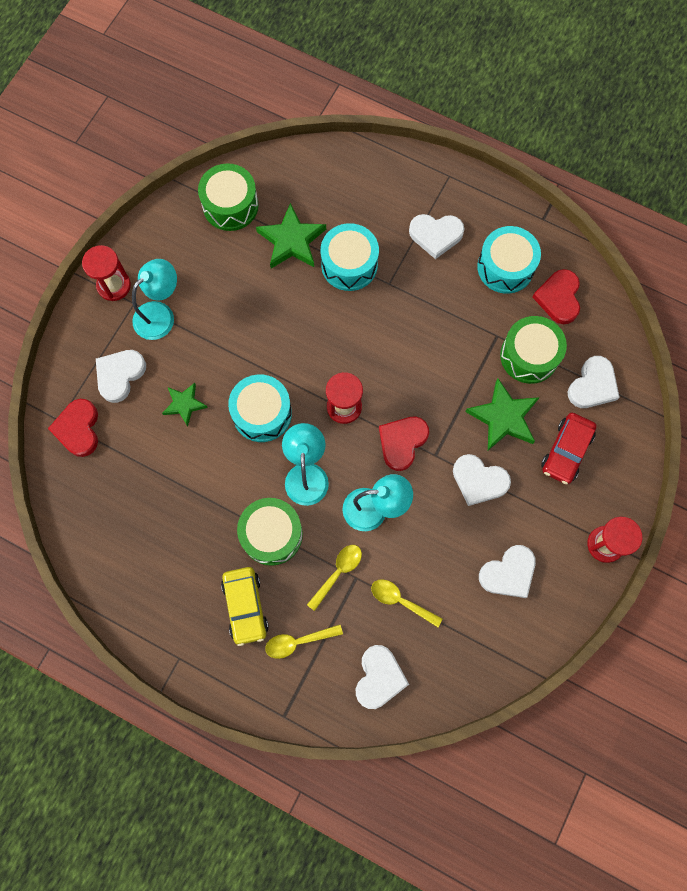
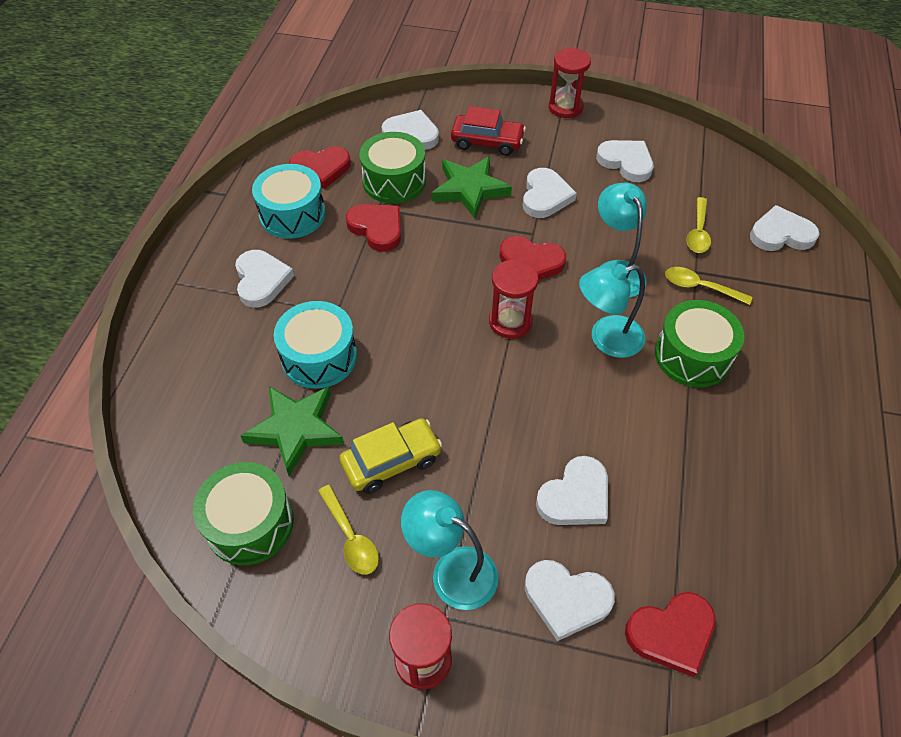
camera: 105 degrees left, 20 degrees down
(184, 404) = (575, 496): green star -> white heart
(245, 606) = (785, 361): yellow car -> yellow car (391, 461)
(262, 413) = (551, 402): turquoise drum -> none
(298, 641) = (790, 305): yellow spoon -> yellow spoon (351, 537)
(472, 330) = (377, 228): none -> red heart

